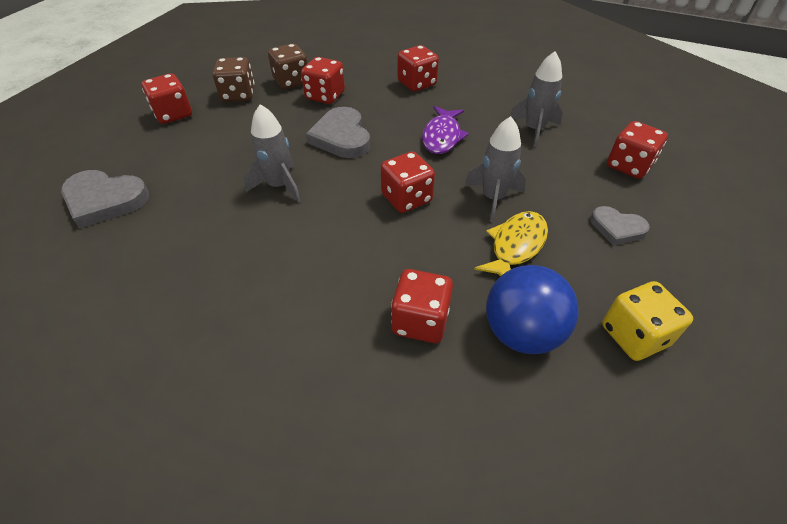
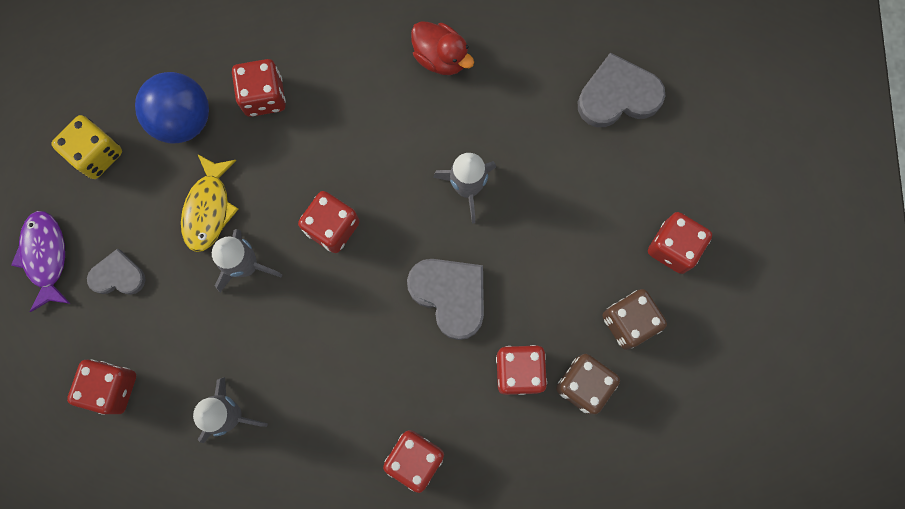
camera: 155 degrees right, 30 degrees up
(217, 285) = (441, 57): none -> red duck
(442, 137) = (335, 349): purple fish -> purple fish (46, 256)

